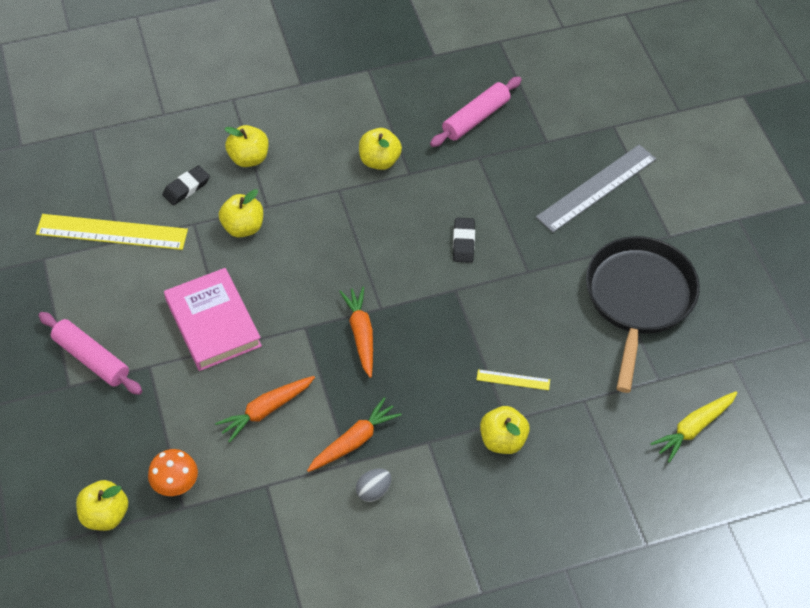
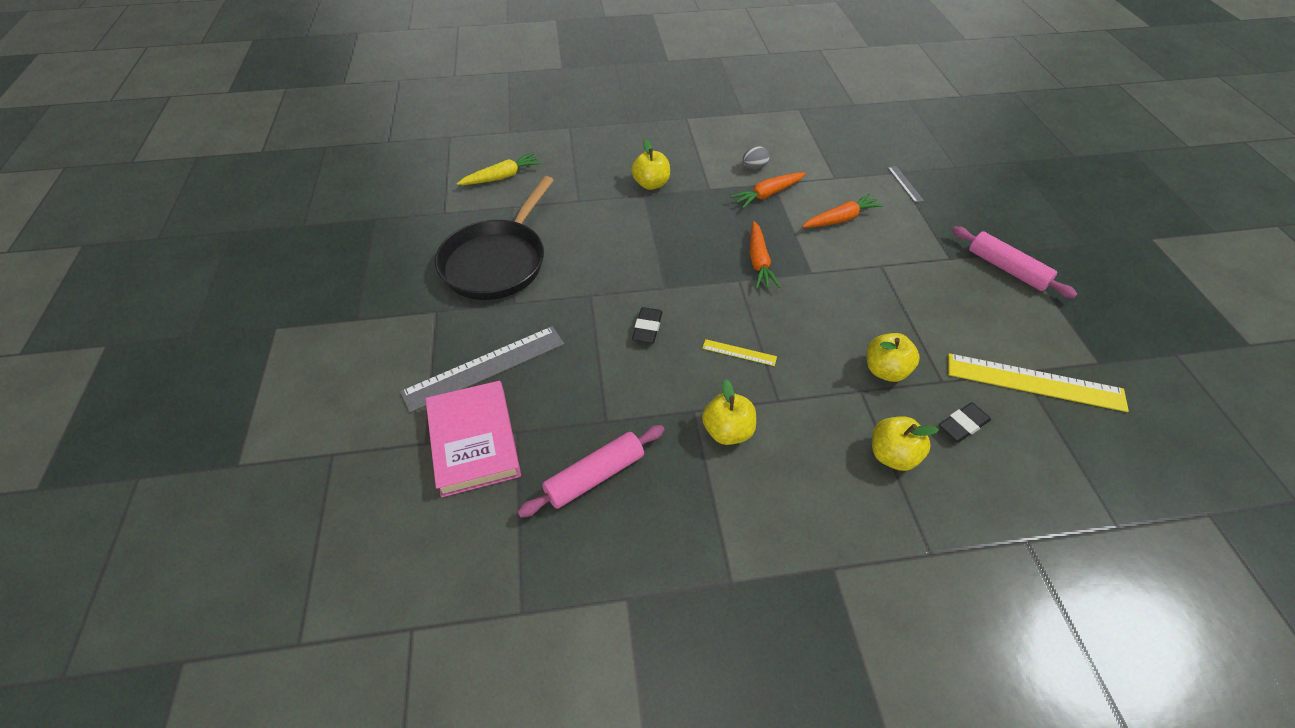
camera: 170 degrees left, 5 degrees down
(105, 515) = (954, 173): yellow apple -> none
(176, 485) = (905, 184): orange mushroom -> grey ruler
(213, 323) = (899, 285): pink book -> pink book (474, 441)
(513, 380) = (631, 218): yellow ruler -> yellow ruler (739, 352)

